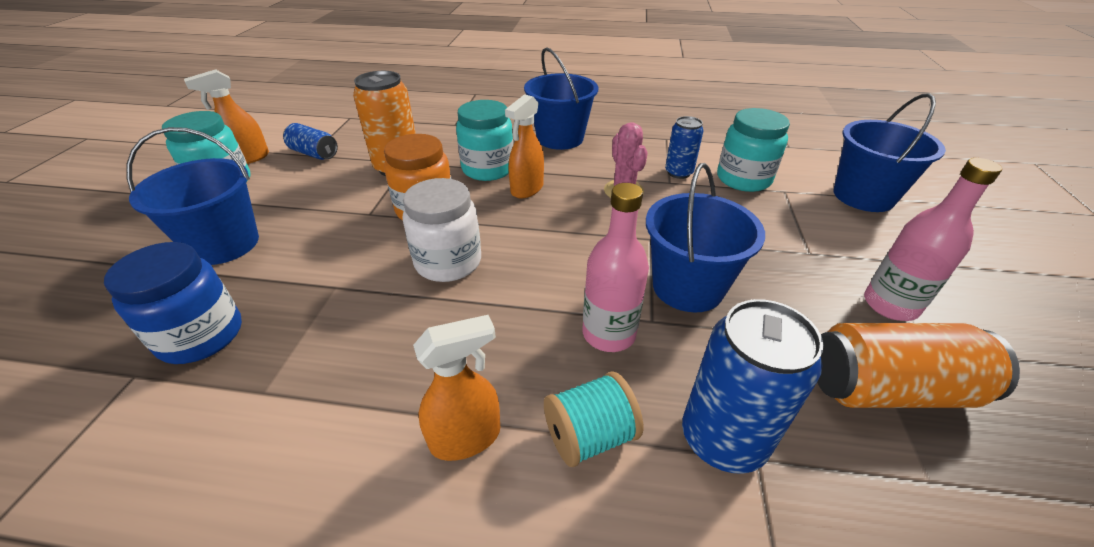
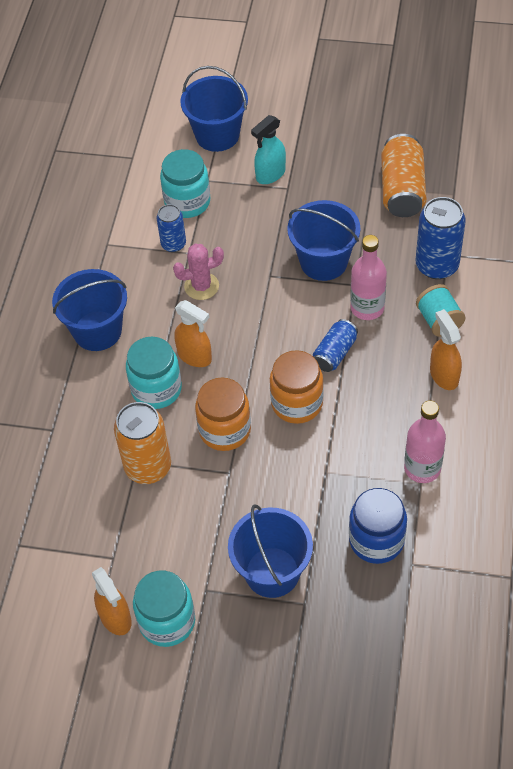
camera: 85 degrees left, 15 degrees up
(314, 153) = (110, 554): blue can -> blue can (335, 353)
(448, 262) = (297, 403): white jar -> orange jar
(825, 237) = (270, 174): none -> turquoise spray bottle
(890, 305) = (339, 165): pink bottle -> pink bottle (422, 468)

